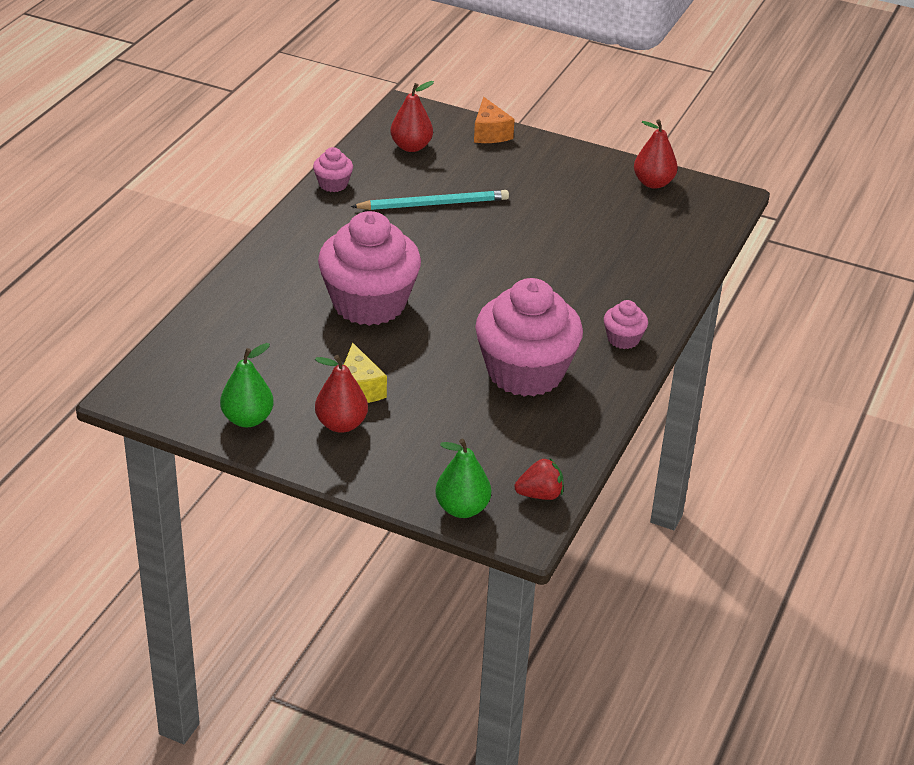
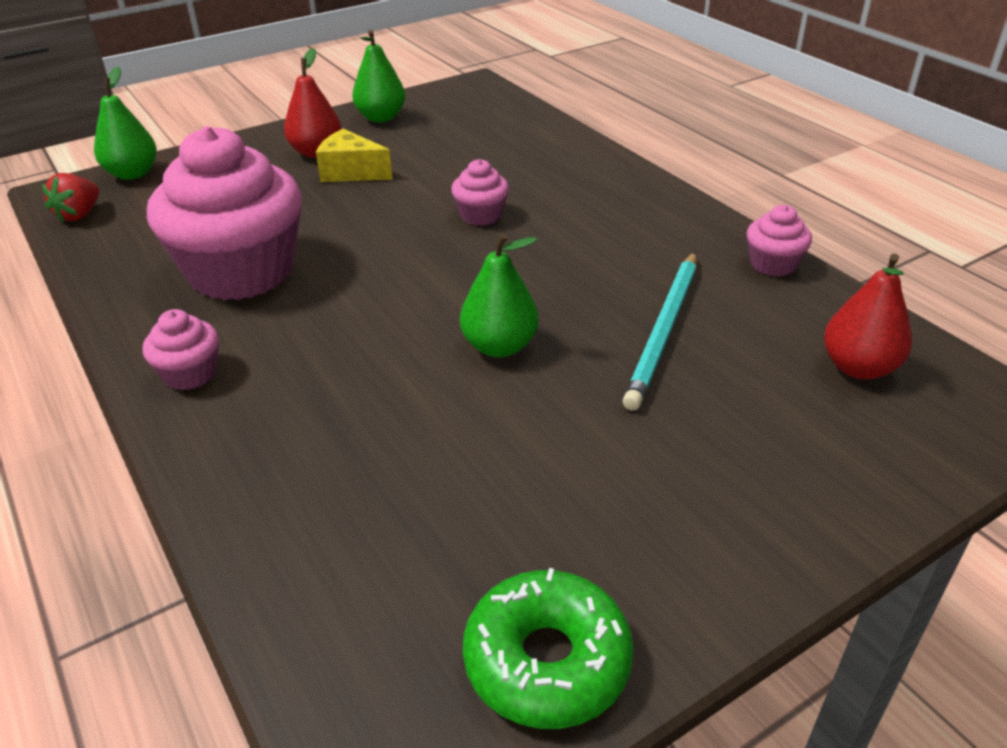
camera: 125 degrees right, 0 degrees up
(369, 303) = (481, 215): pink cupcake -> pink cupcake, size x0.43
(490, 133) = (879, 484): orange cheese -> none
(498, 249) = (499, 346): none -> green pear
(653, 183) = (547, 661): red pear -> green donut

